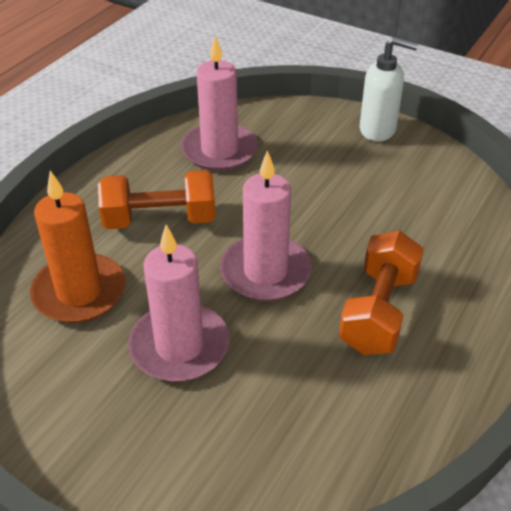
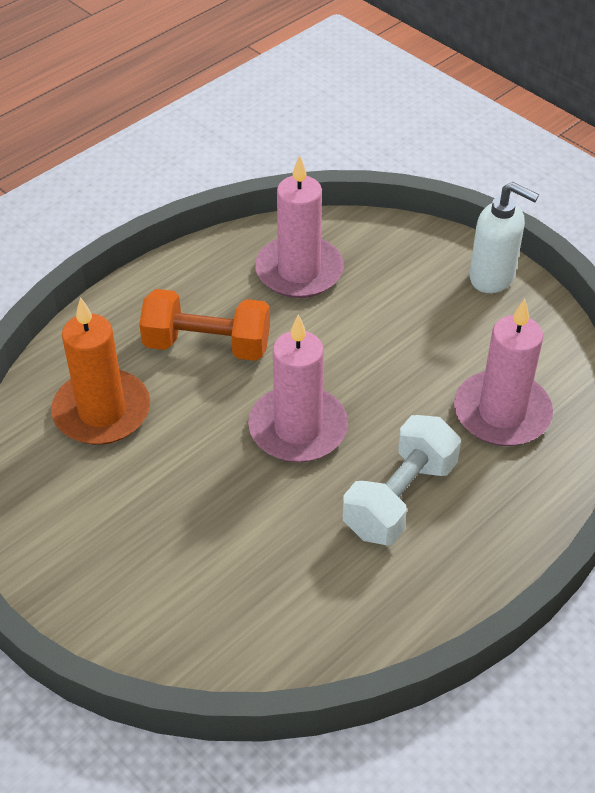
camera: 15 degrees right, 5 degrees up
(179, 346) = (183, 491): pink candle -> pink candle (502, 413)
(378, 311) = (399, 498): orange dumbbell -> white dumbbell

